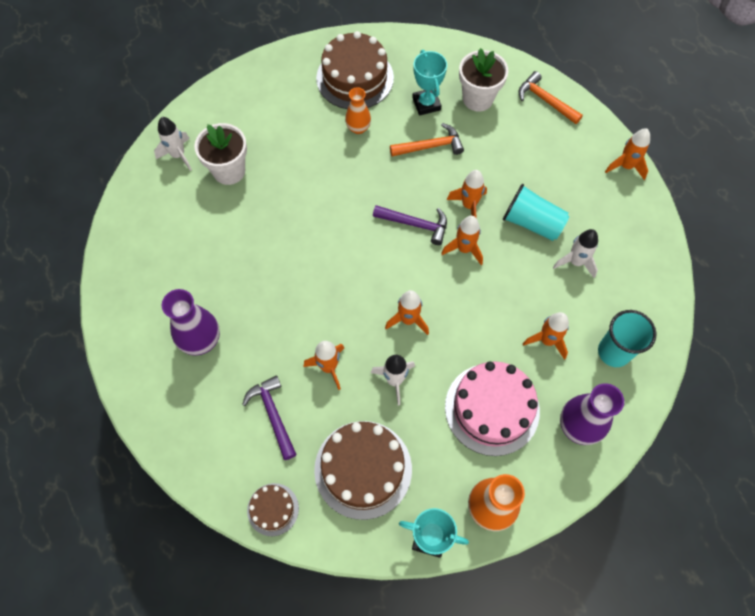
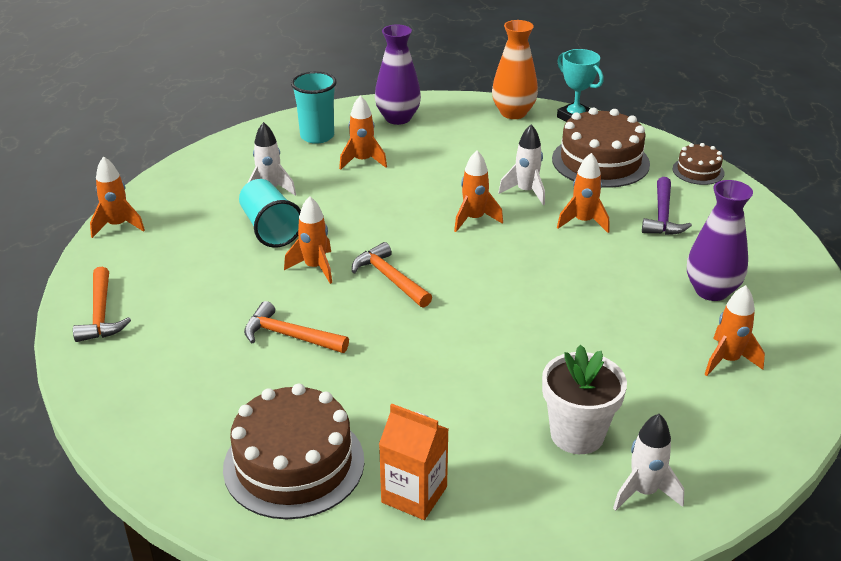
camera: 145 degrees left, 30 degrees down
(287, 94) = (414, 494): none -> orange carton
(358, 128) = (355, 398): orange vase -> none
(415, 224) = (389, 278): purple hammer -> orange hammer
(426, 104) = (239, 381): turquoise trophy -> none
(464, 249) = (362, 240): orange rocket -> orange rocket (727, 360)
(478, 99) = (171, 355): white flower pot -> none
(492, 408) = (456, 149): pink cake -> none

